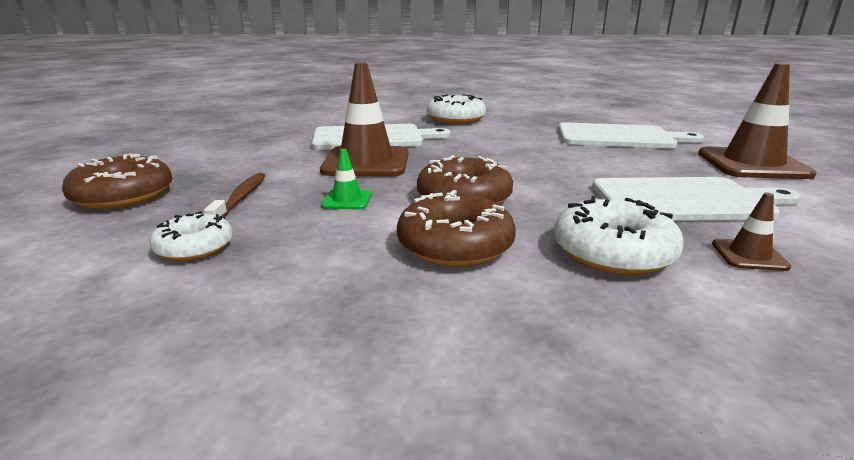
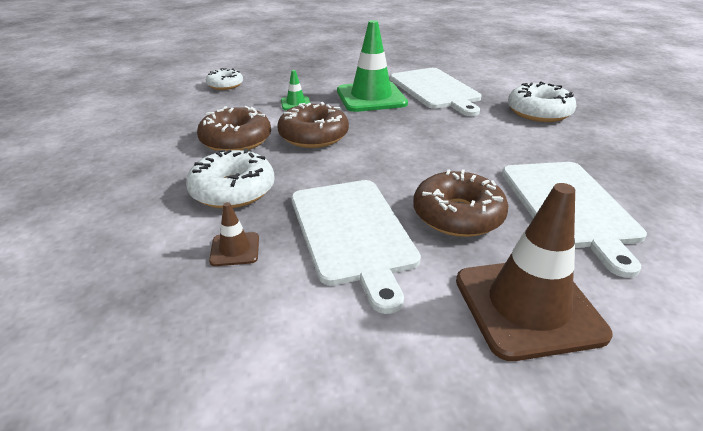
camera: 75 degrees right, 10 degrees up
(123, 196) = (281, 58): brown donut -> brown donut (457, 215)
(240, 198) = (288, 80): brown toothbrush -> none
(366, 162) = (371, 97): brown traffic cone -> green traffic cone

